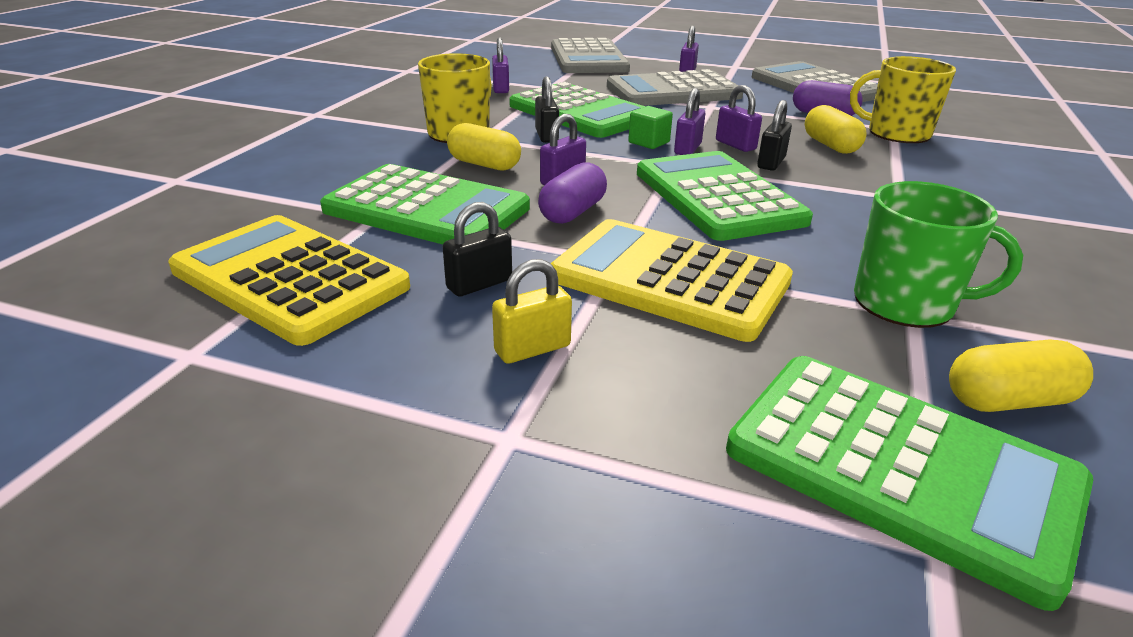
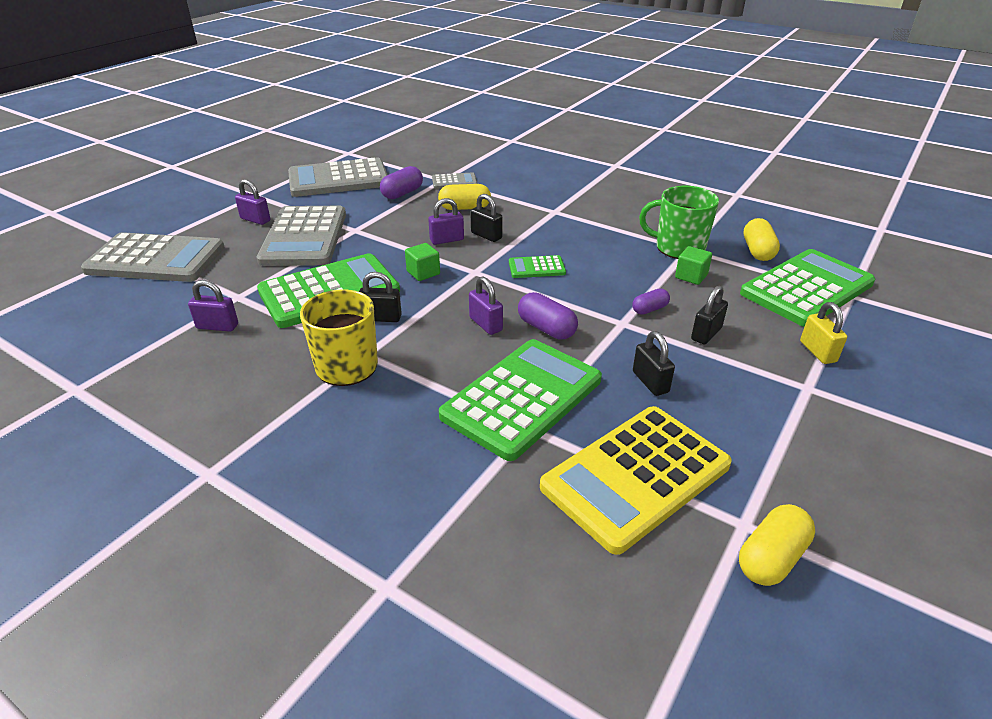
camera: 75 degrees left, 5 degrees up
(484, 164) = (435, 359): yellow capsule -> yellow capsule (771, 558)
(532, 349) = (727, 370): yellow padlock -> yellow padlock (817, 352)
(628, 330) = (706, 334): none -> black padlock
(669, 280) = (649, 309): yellow calculator -> purple capsule
(687, 149) = (445, 260): purple padlock -> none
(718, 197) = (536, 268): green calculator -> green calculator, size x0.46
(810, 316) = (691, 276): none -> green cube
(897, 133) = (454, 182): yellow mug -> grey calculator
(906, 303) = (678, 248): green mug -> green mug turned 105 degrees counterclockwise

